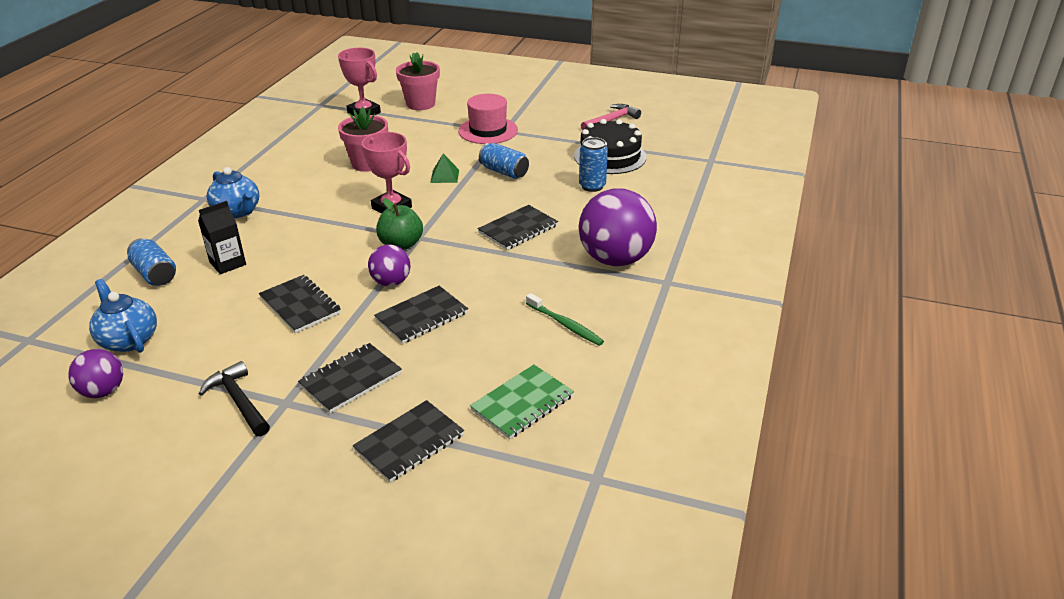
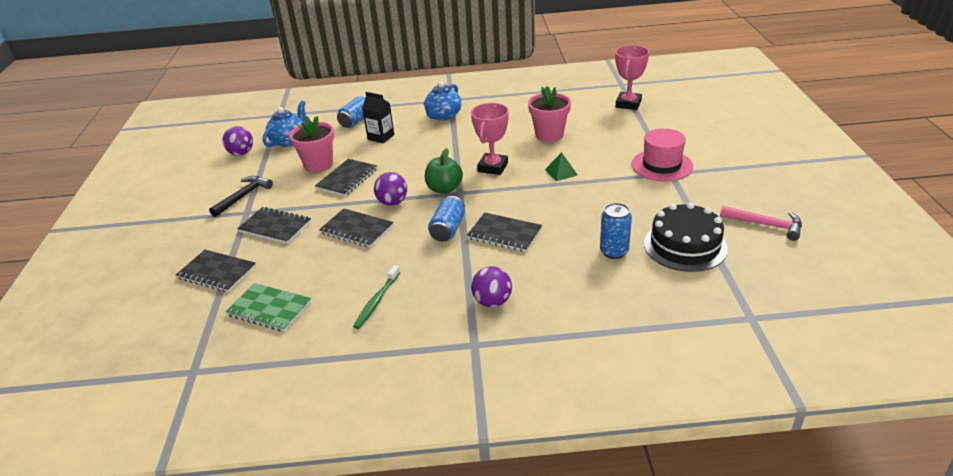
camera: 70 degrees right, 0 degrees up
(420, 104) = (673, 120): pink flower pot -> pink flower pot (318, 165)
(504, 172) = (595, 197): blue can -> blue can (448, 229)
(615, 259) = (492, 302): purple ball -> purple ball, size x0.53

